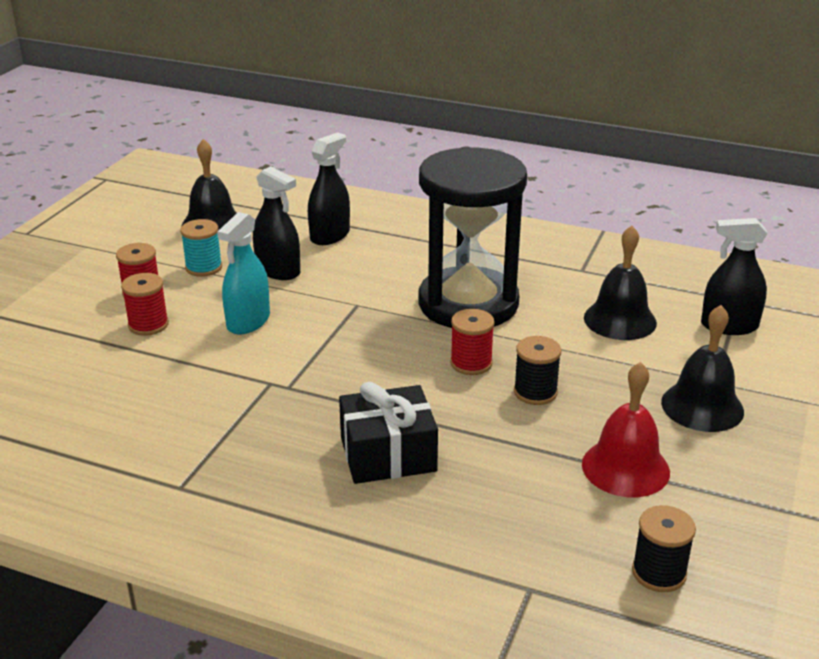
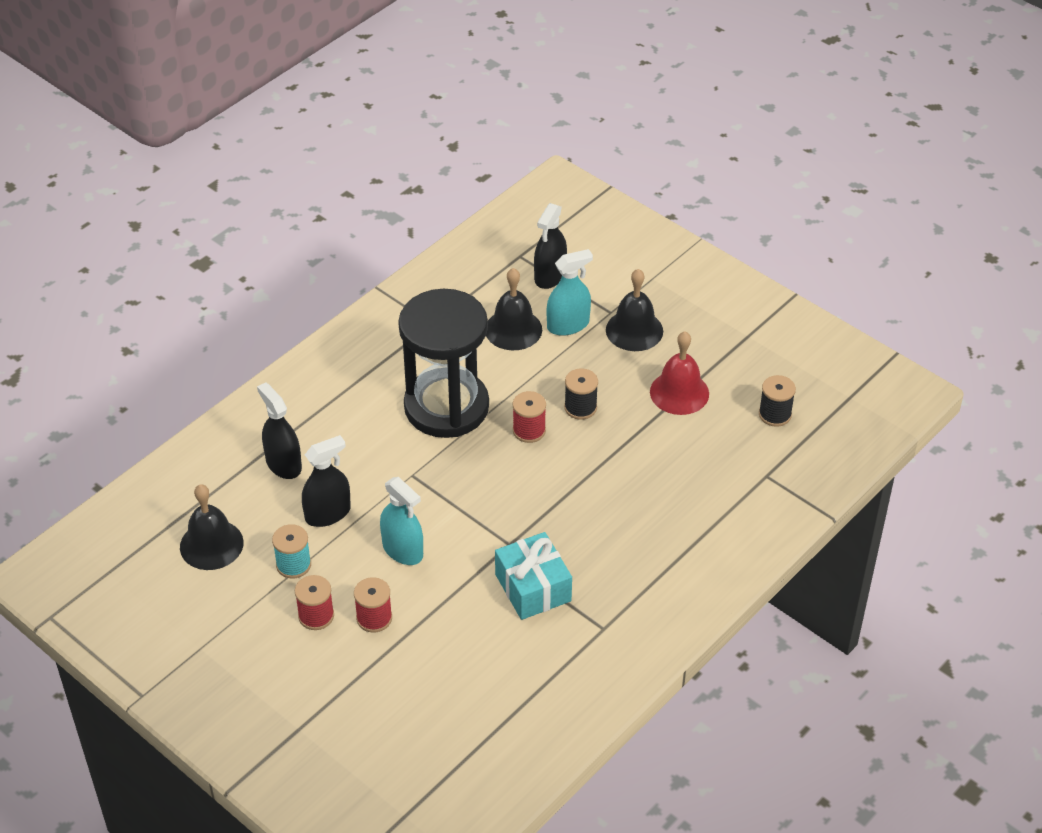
camera: 70 degrees left, 15 degrees up
(227, 418) = (533, 588): none -> turquoise gift
(388, 454) = (615, 506): black gift -> none
(662, 355) = (568, 325): none -> turquoise spray bottle

